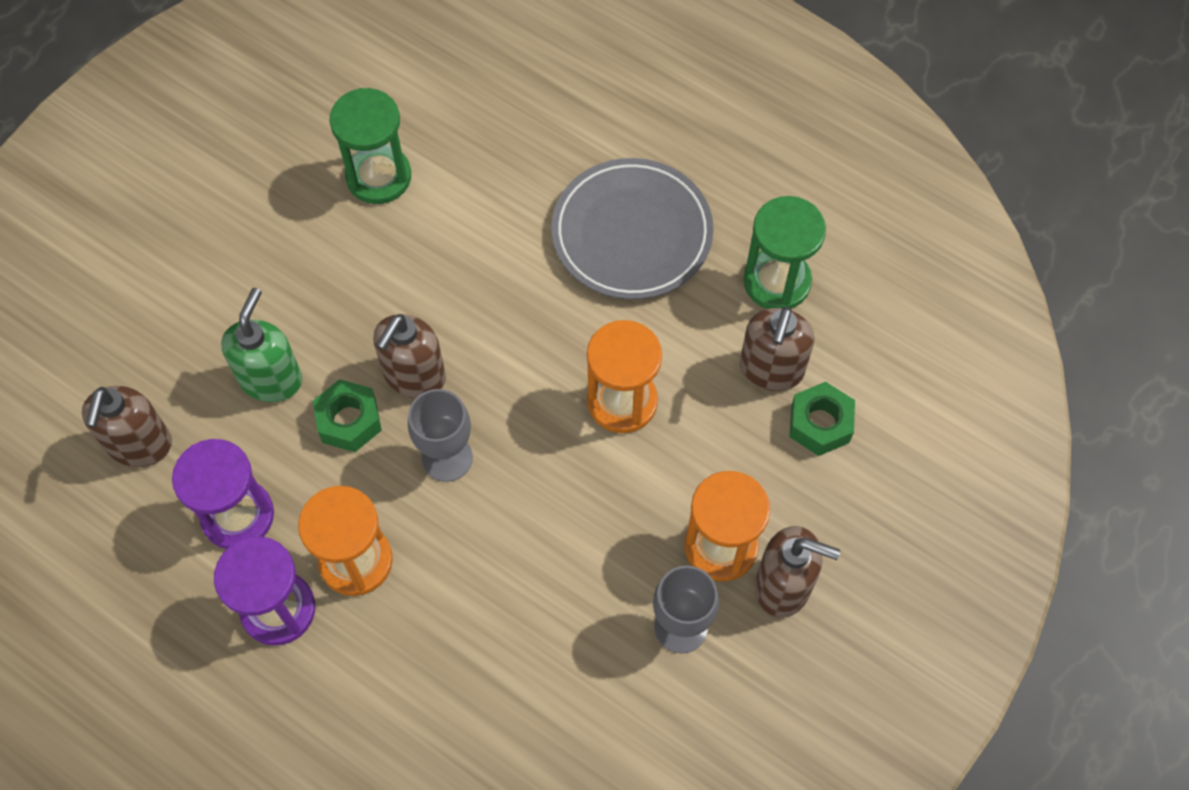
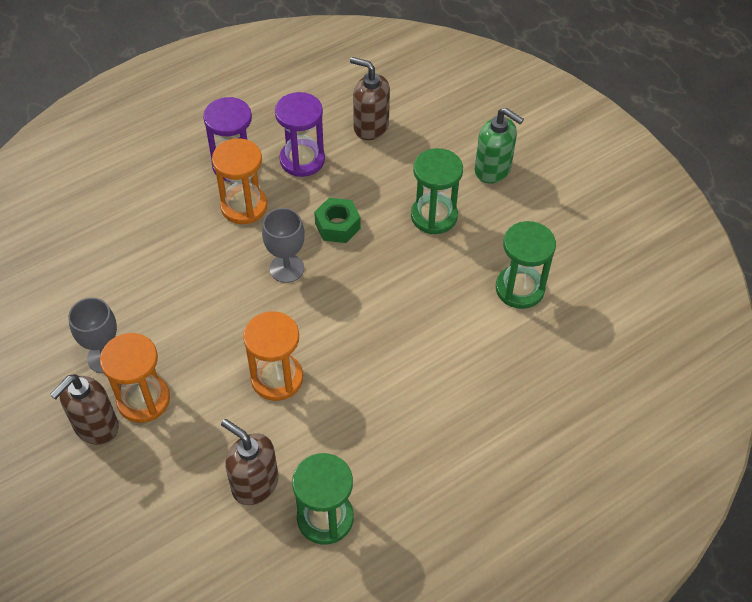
camera: 110 degrees right, 10 degrees down
(271, 379) = (385, 195): green soap dispenser -> green soap dispenser (493, 170)
(290, 307) = (434, 216): none -> green hourglass
(414, 376) = (353, 267): brown soap dispenser -> none
(632, 233) = (409, 432): grey plate -> none
(820, 424) = (196, 499): green nut -> none

